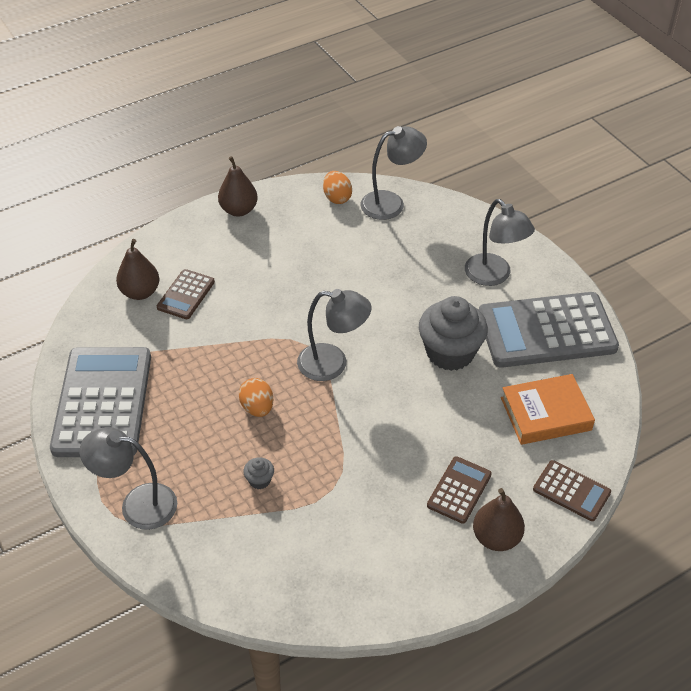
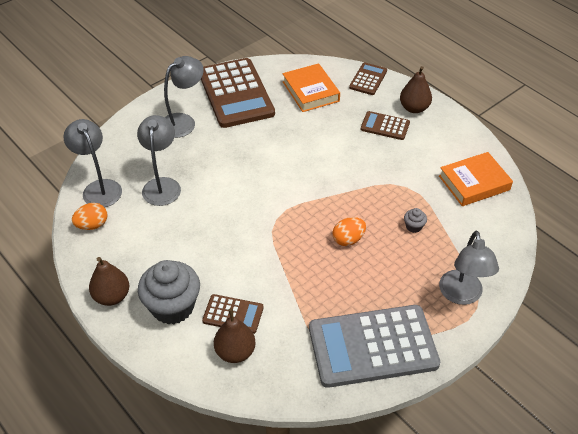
camera: 100 degrees left, 0 degrees up
(321, 575) = (474, 183): none -> orange book
(333, 364) = (292, 201): grey lamp -> grey lamp (162, 185)
(450, 353) = (267, 139): grey cupcake -> grey cupcake (172, 307)
(546, 331) = (236, 93): grey calculator -> brown calculator

